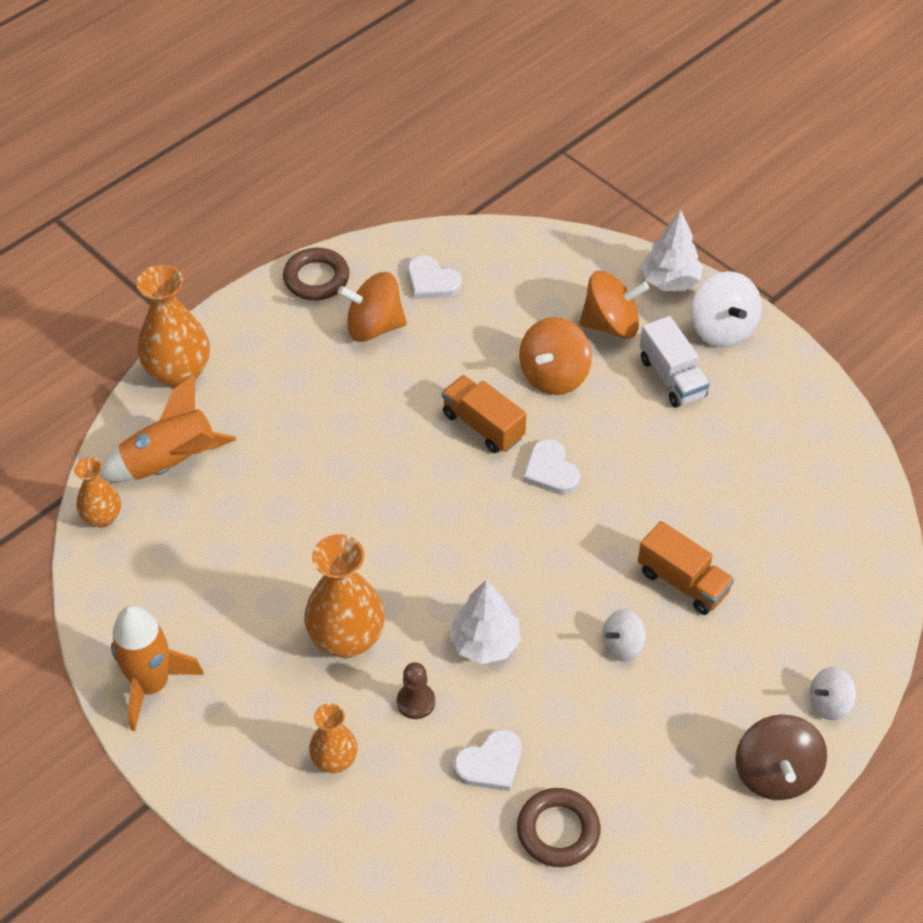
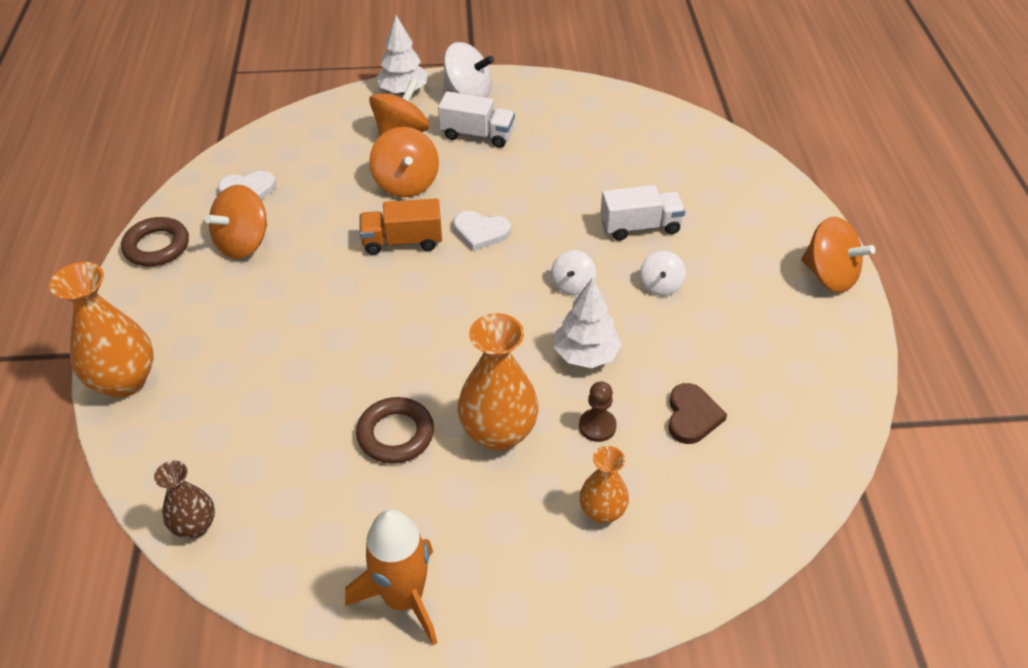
camera: 50 degrees left, 5 degrees down
(102, 517) = (195, 526): orange vase -> brown vase
(171, 463) = (203, 442): orange rocket -> none
(490, 763) = (692, 416): white heart -> brown heart
(558, 831) = (782, 413): brown ring -> brown ring (395, 434)
(683, 582) = (640, 226): orange truck -> white truck
(775, 773) = (829, 275): brown spinning top -> orange spinning top
(829, 703) = (797, 220): white spinning top -> white spinning top (572, 285)

